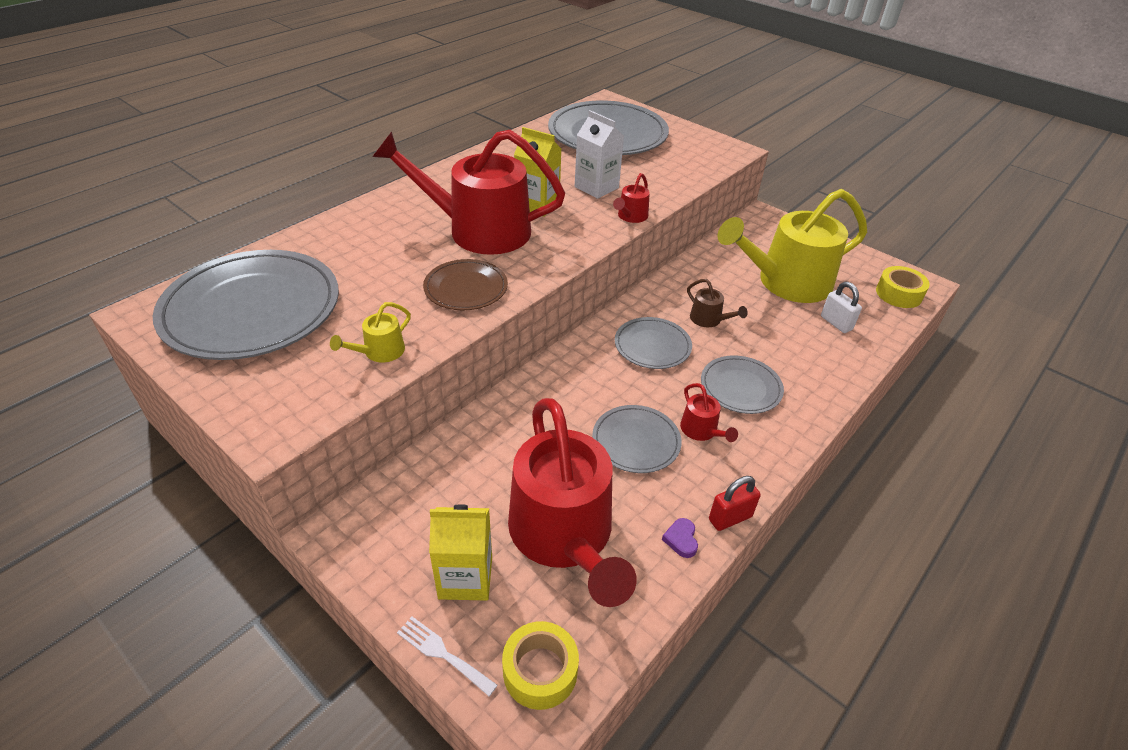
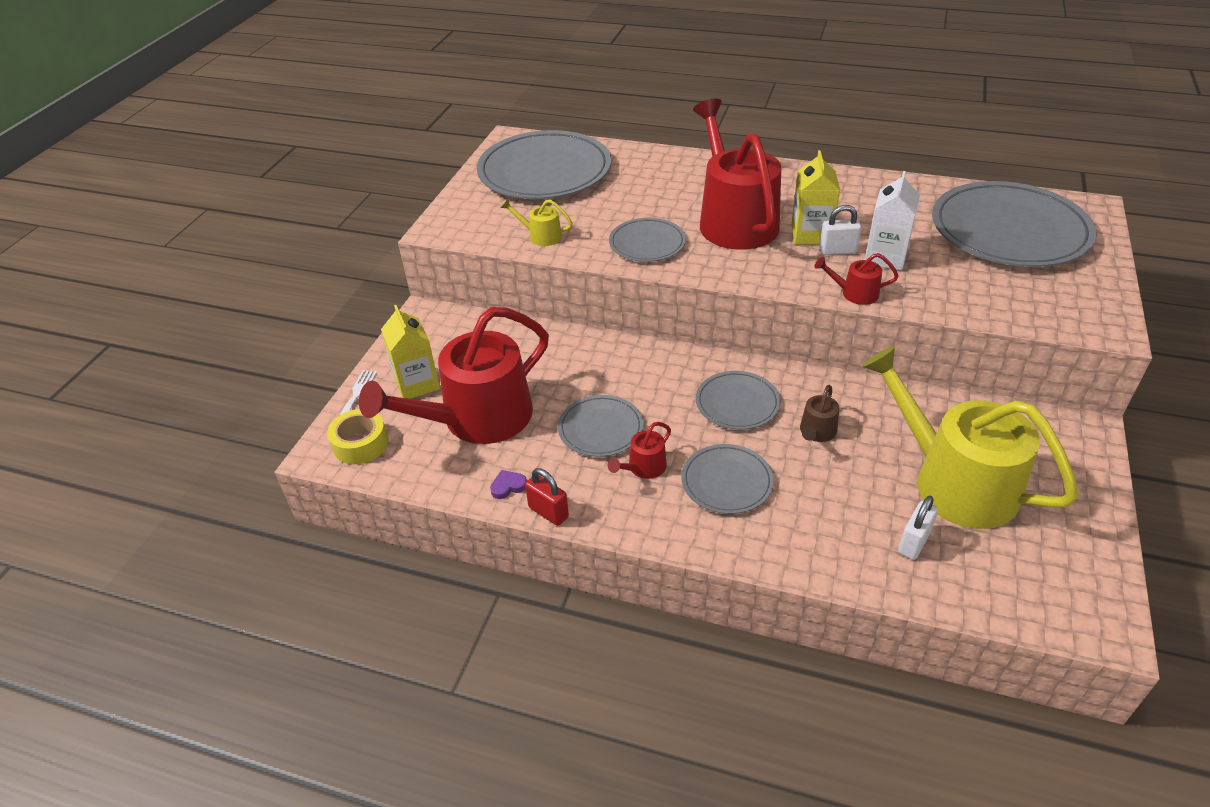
camera: 70 degrees right, 0 degrees up
(466, 288) = (647, 243): brown plate -> grey plate
(570, 202) = (837, 251): none -> white padlock
(898, 294) = (1048, 601): yellow tape -> none

